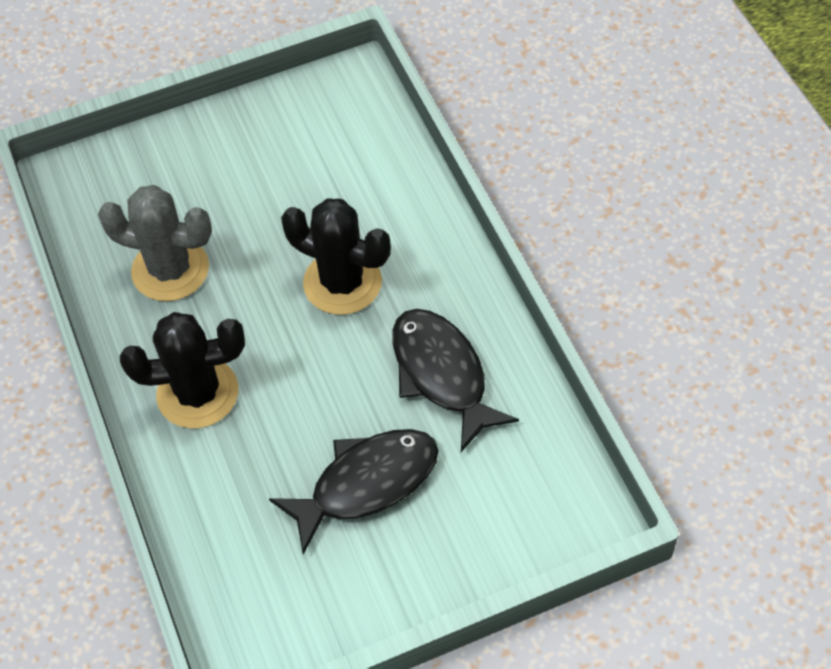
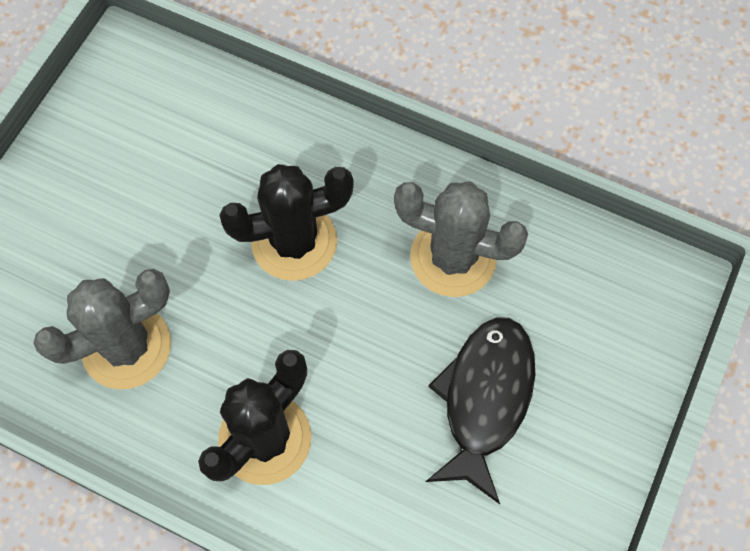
camera: 45 degrees left, 10 degrees up
(442, 374) = (453, 257): black fish -> grey cactus

